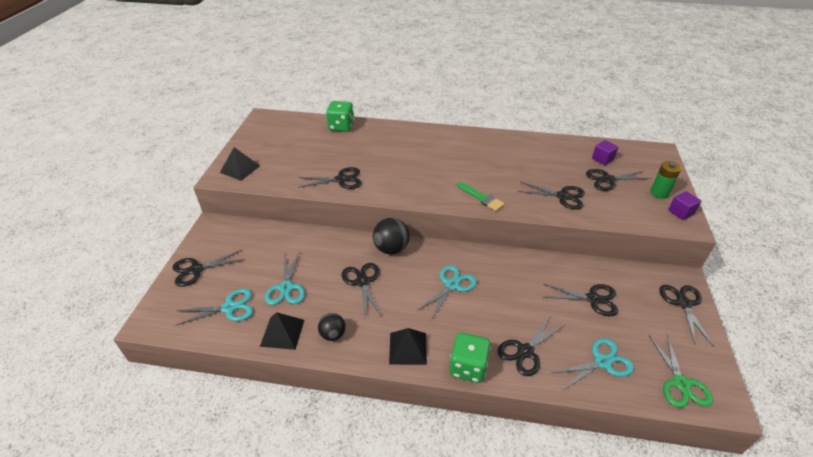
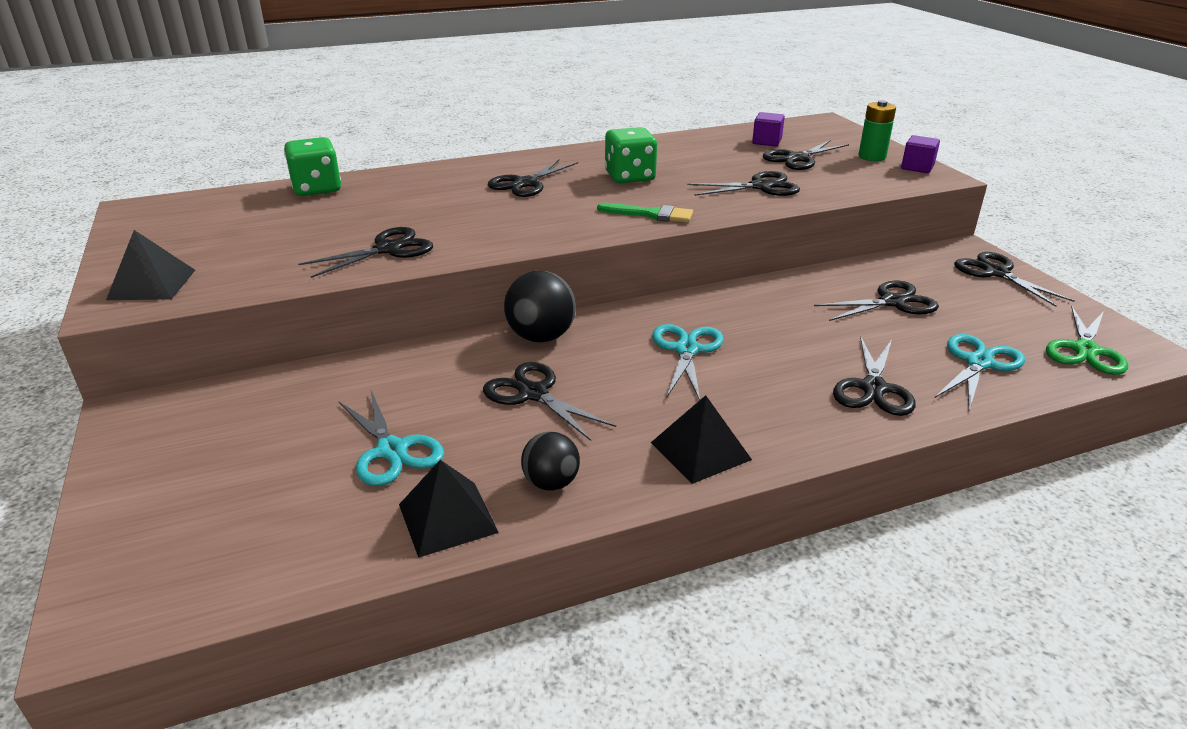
camera: 30 degrees left, 10 degrees down
(196, 270) = (151, 492): black scissors -> black scissors (525, 183)
(229, 308) = (291, 524): turquoise scissors -> none
(468, 367) = (816, 437): green dice -> green dice (629, 177)
(681, 383) = (1085, 350): green scissors -> green scissors turned 60 degrees clockwise

